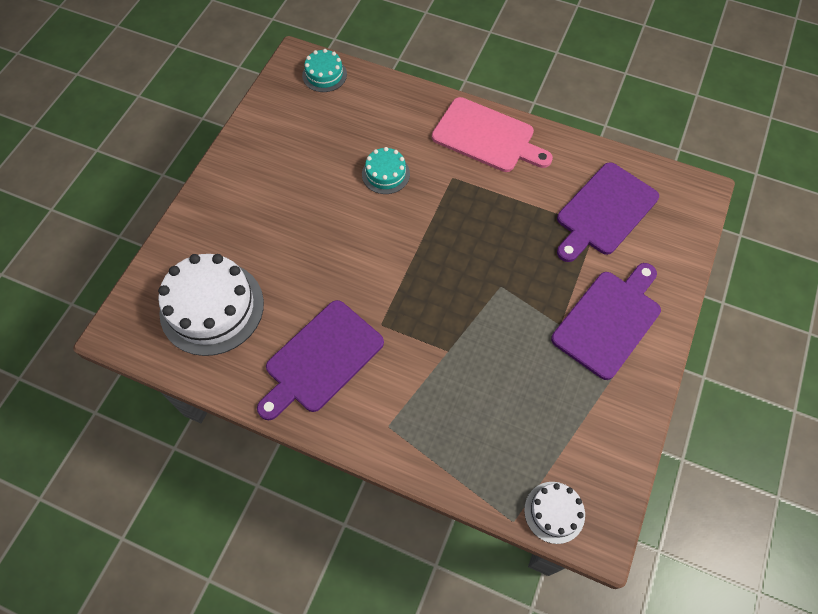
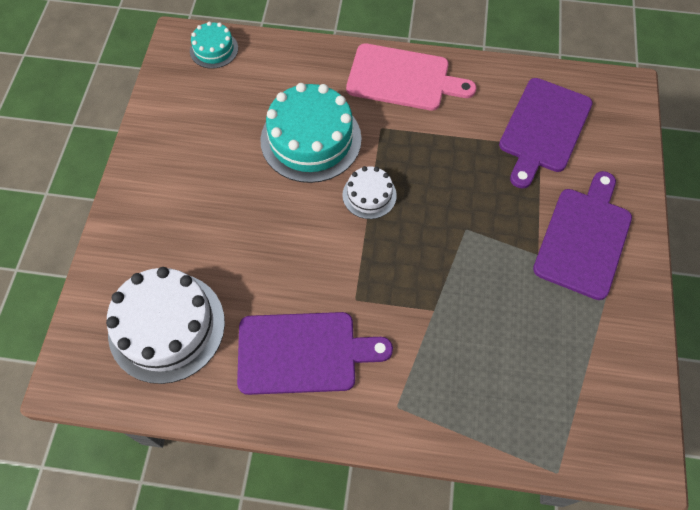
camera: 15 degrees left, 0 degrees up
(321, 359) = (303, 353): purple cutting board -> purple cutting board turned 120 degrees counterclockwise
(385, 174) = (311, 139): turquoise cake -> turquoise cake, size x1.94
(554, 512) = (595, 451): white cake -> white cake (369, 195)

